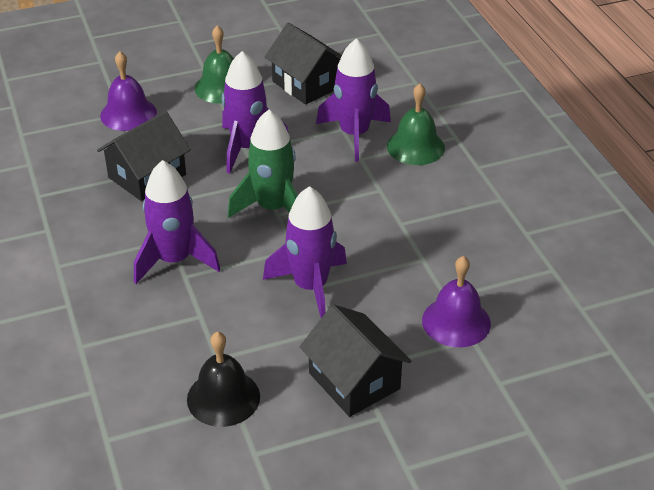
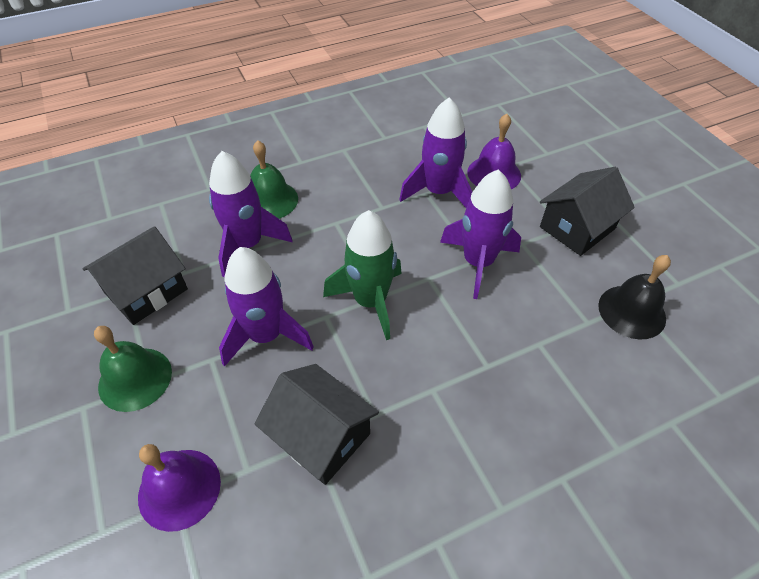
camera: 95 degrees left, 10 degrees up
(174, 260) = (466, 379): purple rocket -> purple rocket (438, 192)

